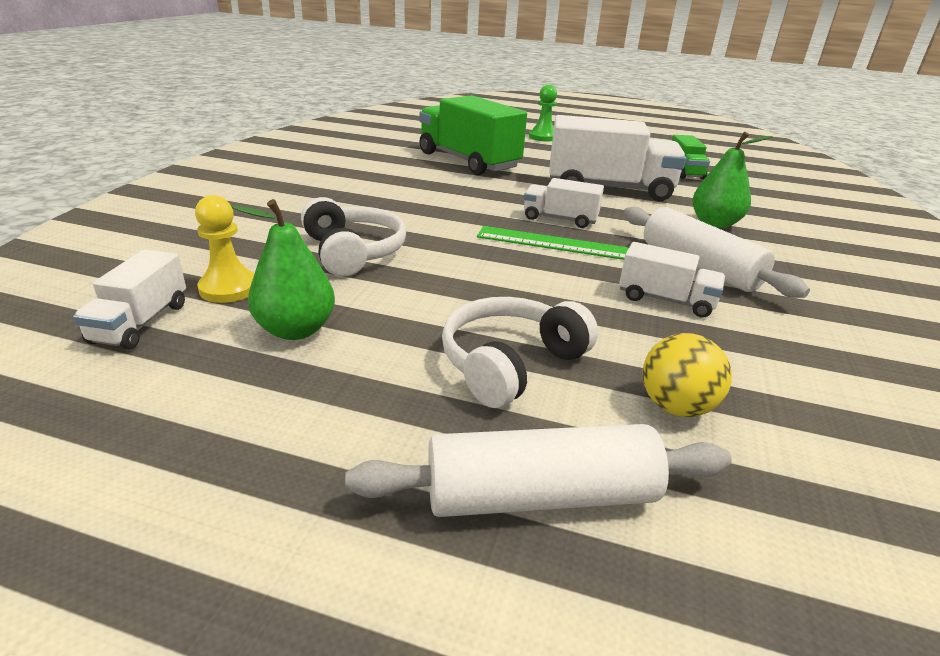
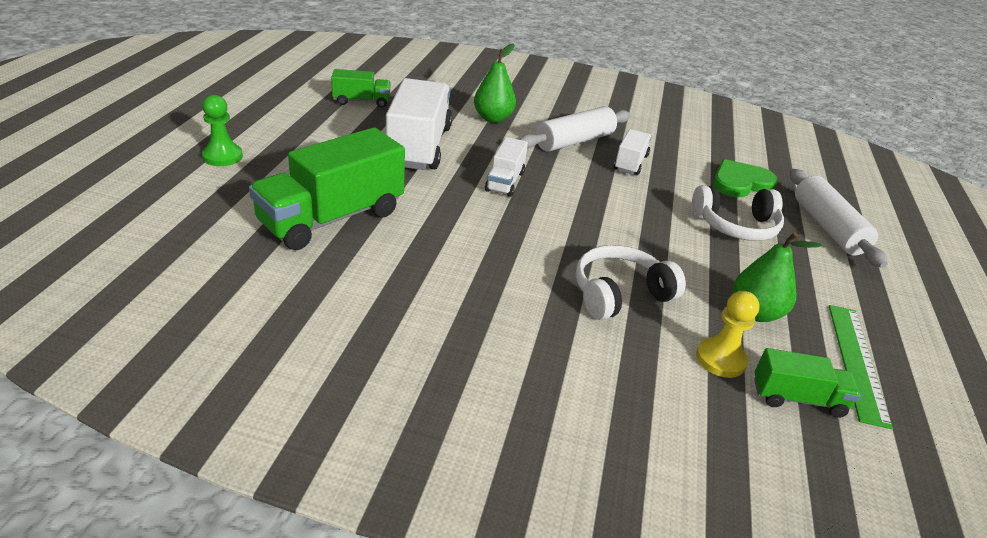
camera: 95 degrees left, 5 degrees up
(140, 323) = (798, 398): white truck -> green truck
(510, 363) = (736, 226): white headphones -> white headphones turned 45 degrees counterclockwise
(557, 244) = (559, 189): green ruler -> green ruler (856, 361)
(676, 407) = (740, 182): yellow ball -> green heart

